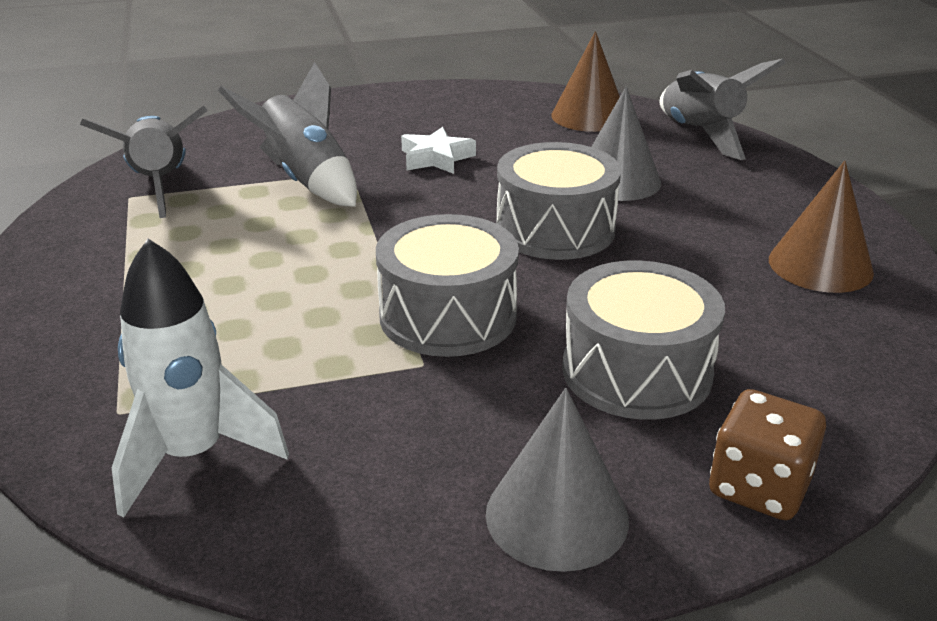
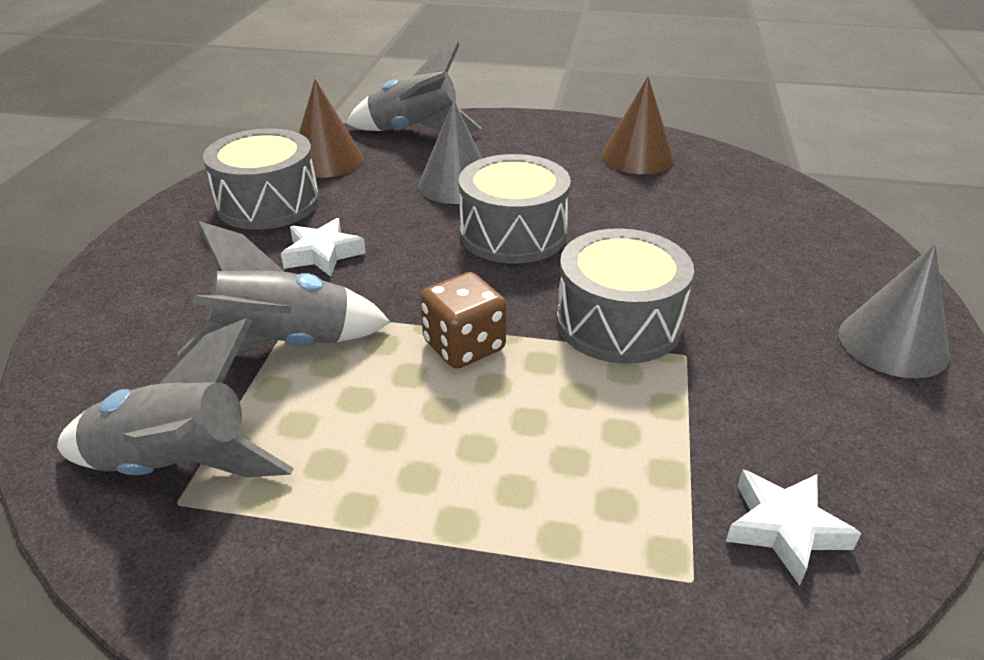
camera: 65 degrees left, 5 degrees up
(193, 456) = (784, 528): white rocket -> white star
(636, 371) = (735, 262): grey drum -> grey drum (268, 203)
(759, 487) = (872, 260): brown dice -> brown dice (464, 346)

